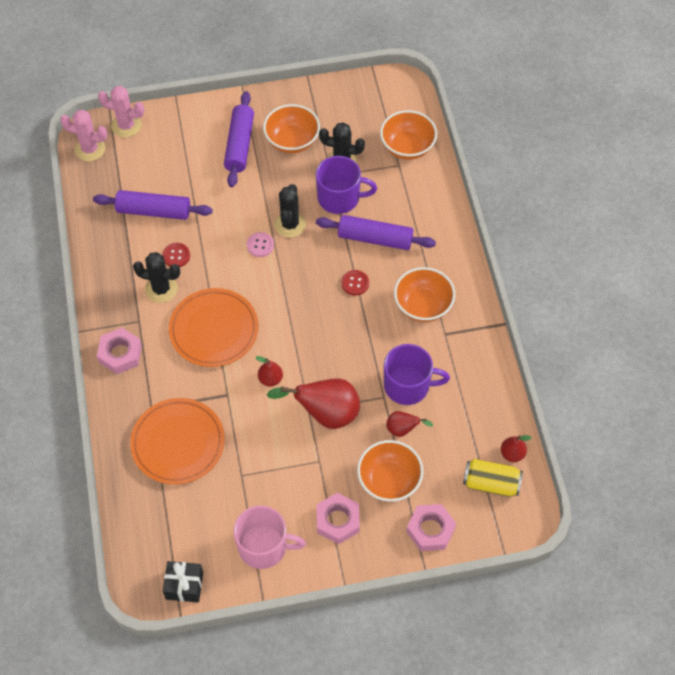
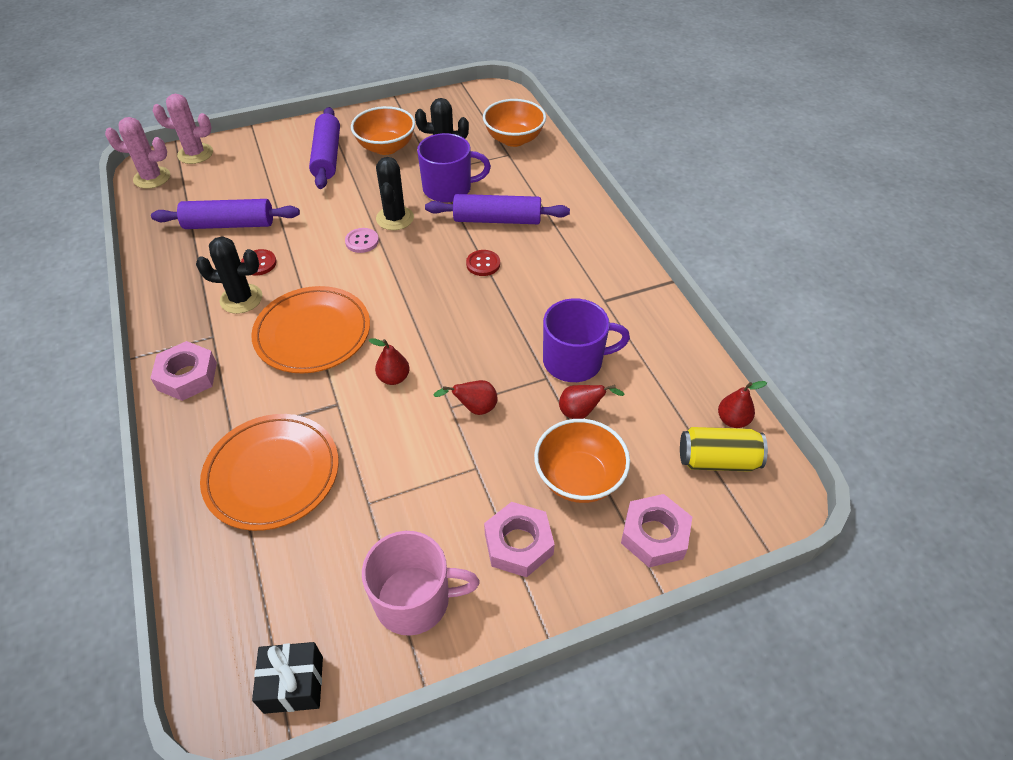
camera: 10 degrees left, 10 degrees down
(325, 414) = (474, 408): red pear -> red pear, size x0.51
(423, 306) = (570, 276): orange bowl -> none

